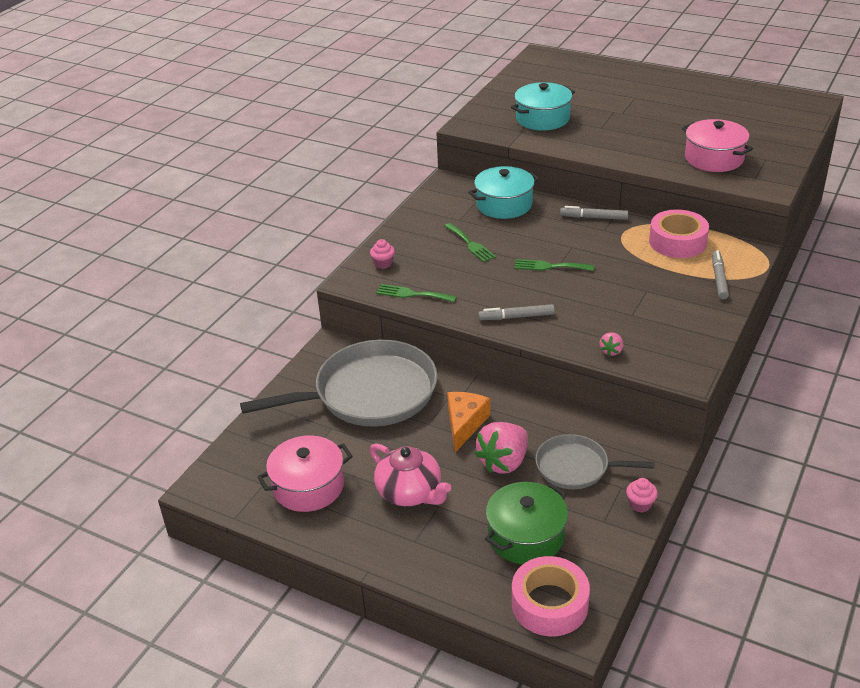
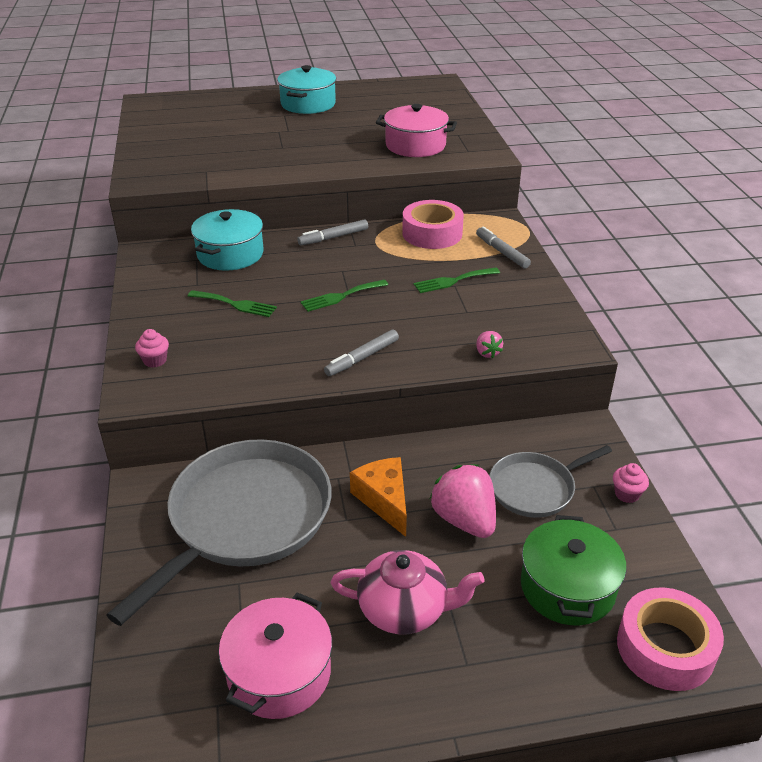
camera: 40 degrees left, 0 degrees up
(412, 294) = (224, 380): green fork -> green fork (453, 281)
(504, 462) = (464, 520): pink strawberry -> pink strawberry turned 150 degrees clockwise
(542, 118) = (214, 155): turquoise pot -> turquoise pot (308, 104)

